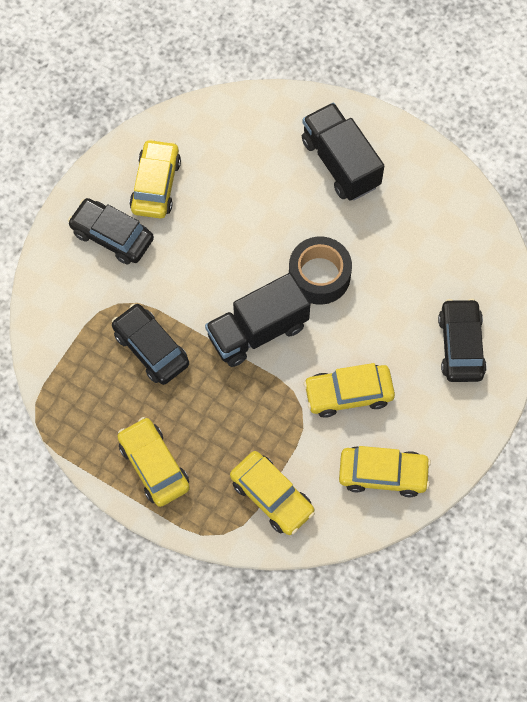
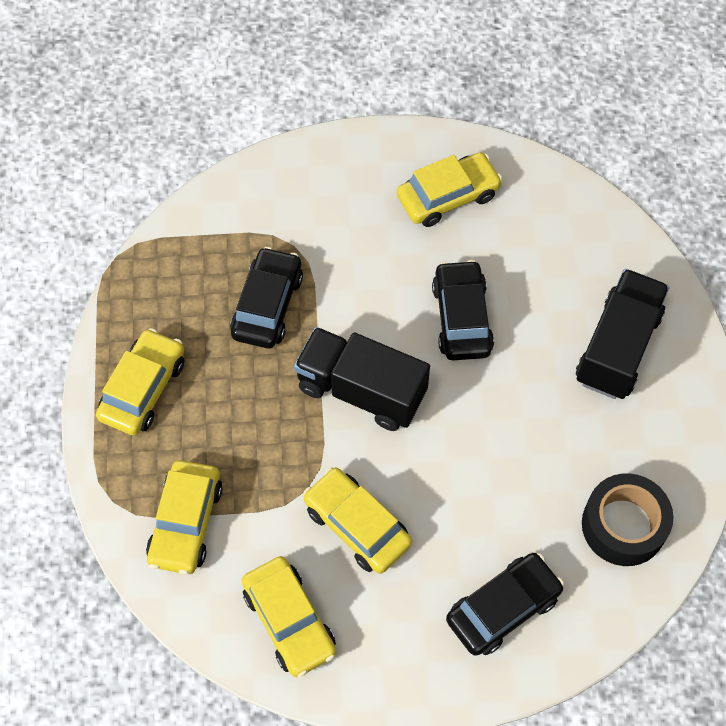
camera: 55 degrees right, 5 degrees down
(112, 236) = (362, 195): black car -> black car (461, 318)
(319, 276) = (470, 410): black tape -> black tape (623, 525)

